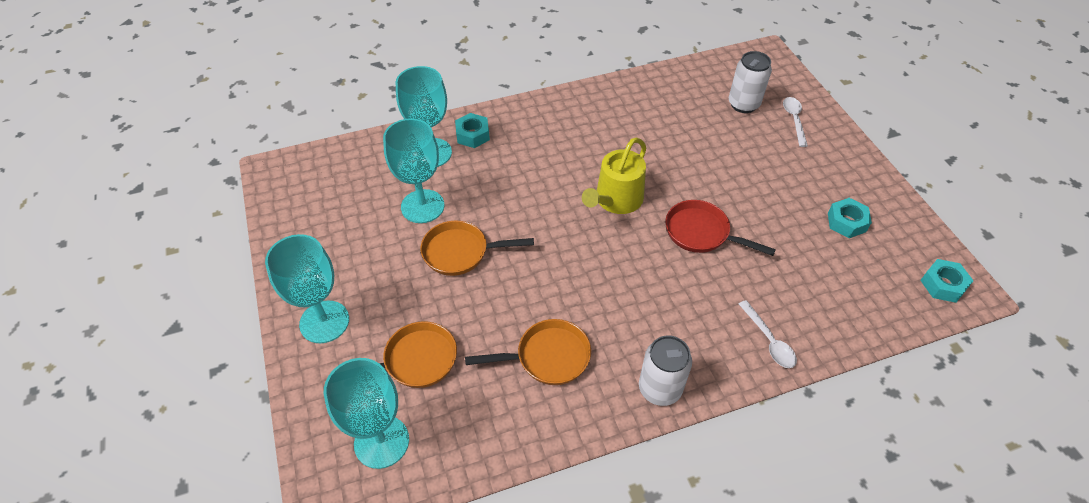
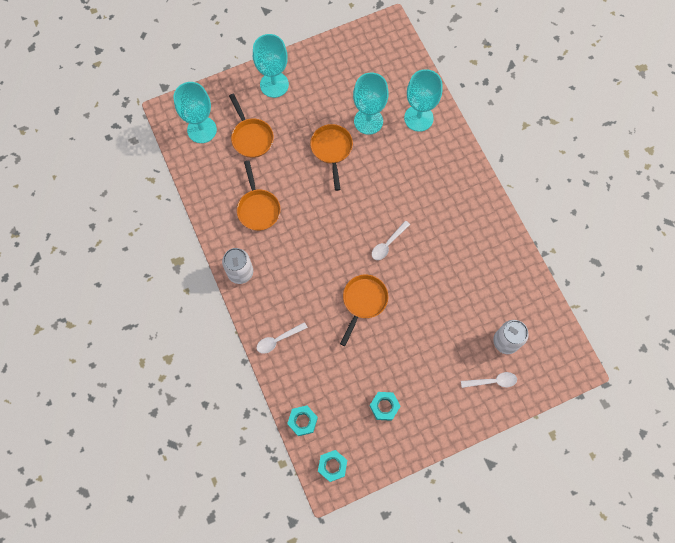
camera: 85 degrees right, 20 degrees up
(472, 135) = (440, 142): turquoise nut -> turquoise nut (302, 421)
(616, 200) = (388, 244): yellow watering can -> white spoon
(701, 233) = (363, 302): red pan -> orange pan

